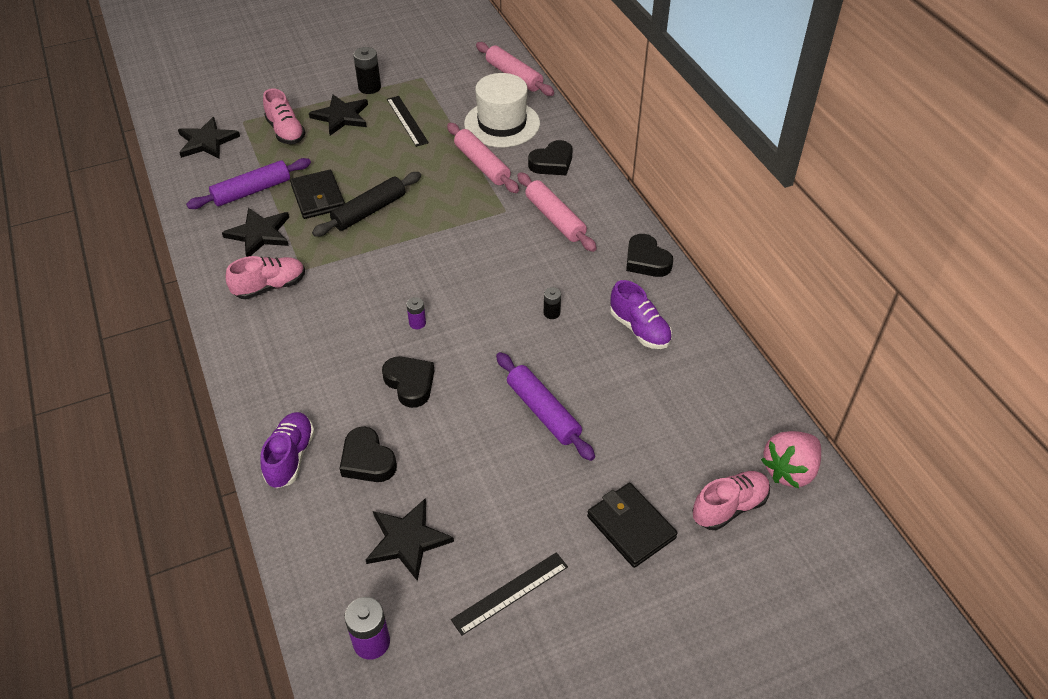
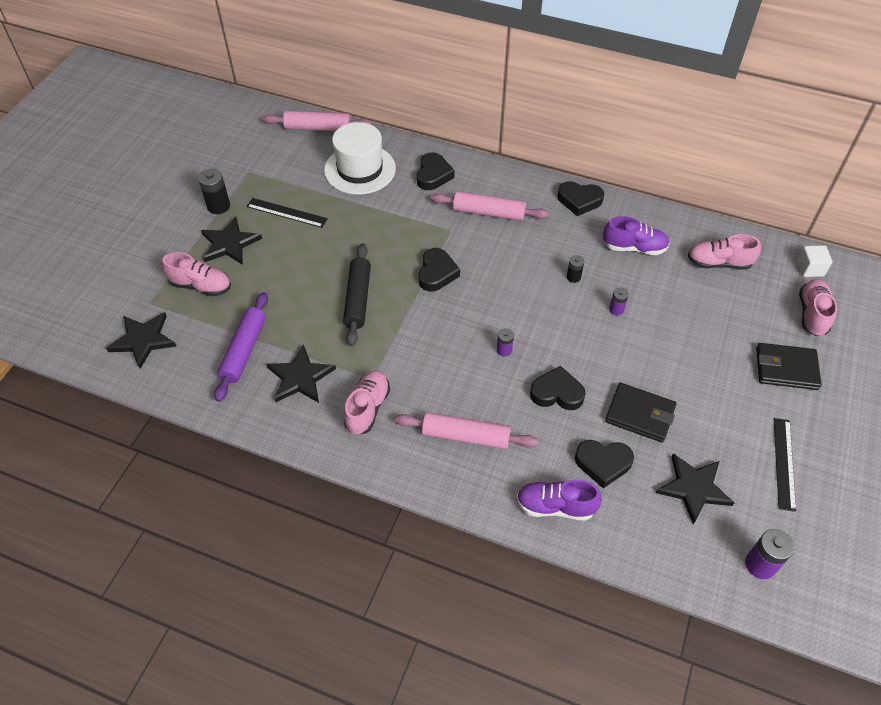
camera: 45 degrees left, 5 degrees up
(290, 457) = (555, 506): purple shoe -> purple shoe turned 45 degrees counterclockwise
(318, 197) = (304, 317): black wallet -> black wallet (640, 414)
(450, 233) = (437, 273): none -> black heart
(482, 164) = (388, 208): pink rolling pin -> pink rolling pin (465, 436)
(543, 412) = (654, 343): purple rolling pin -> none
(550, 363) = (616, 309): none -> purple battery
(701, 398) = (718, 263): none -> pink shoe
(789, 470) = (810, 268): pink strawberry -> white cube

